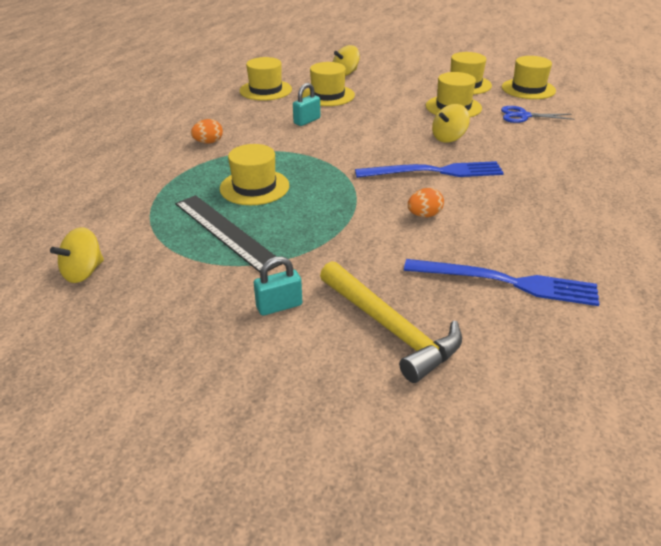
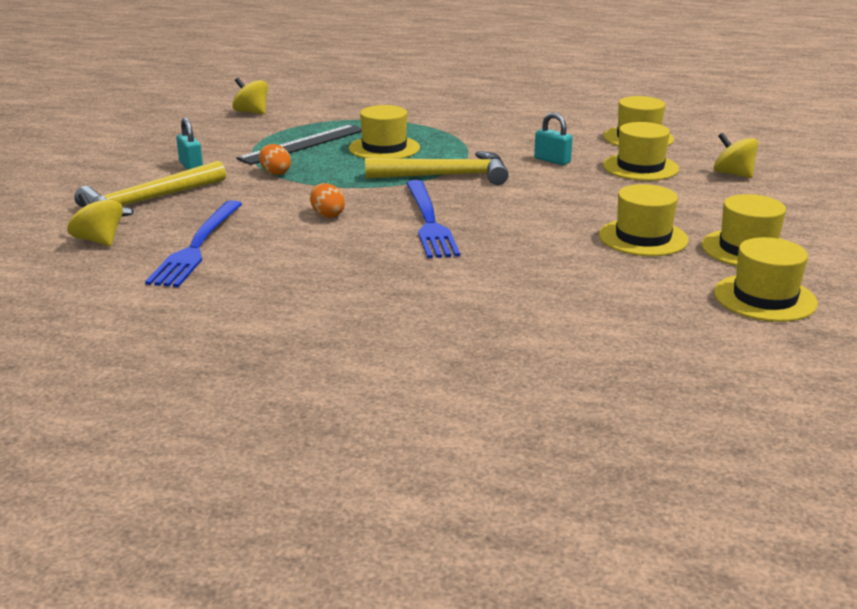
camera: 85 degrees right, 10 degrees down
(208, 142) = (479, 126): orange egg -> orange egg (275, 173)
(335, 162) = (446, 176): none -> yellow hammer
(449, 138) = (530, 231): yellow spinning top -> yellow spinning top (99, 240)
(523, 116) = (634, 284): blue scissors -> none

